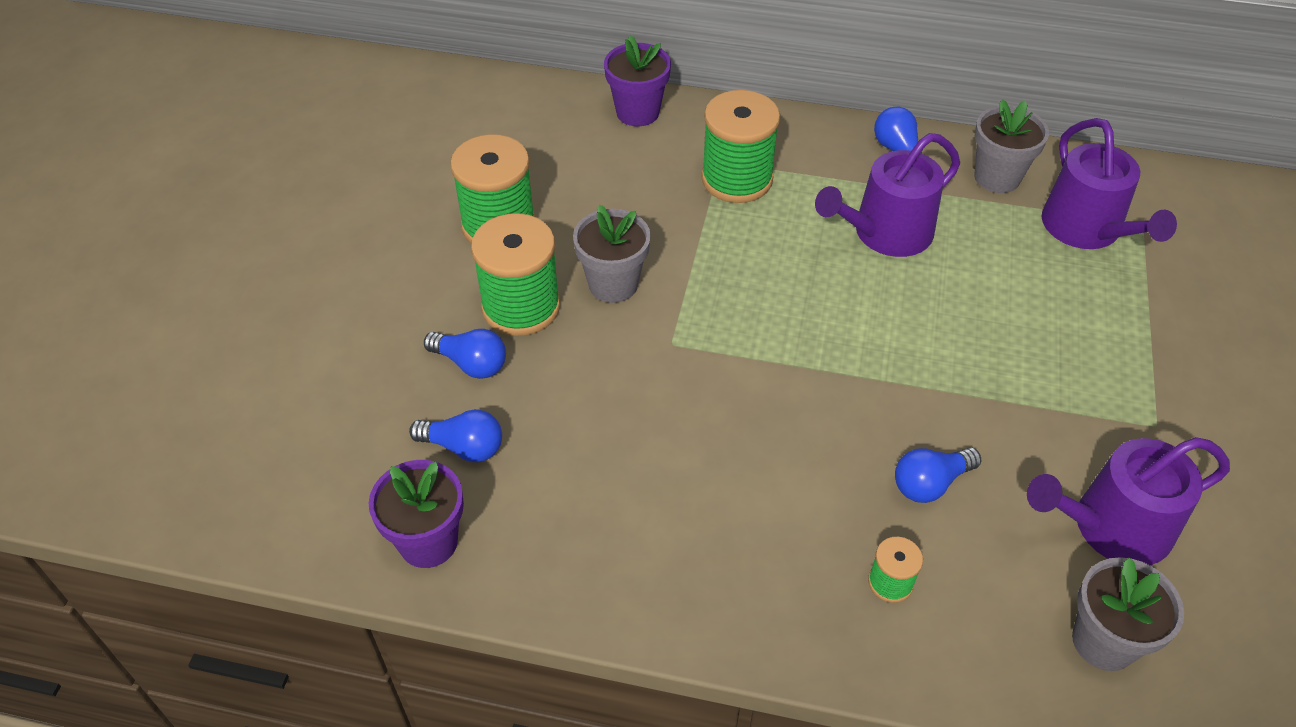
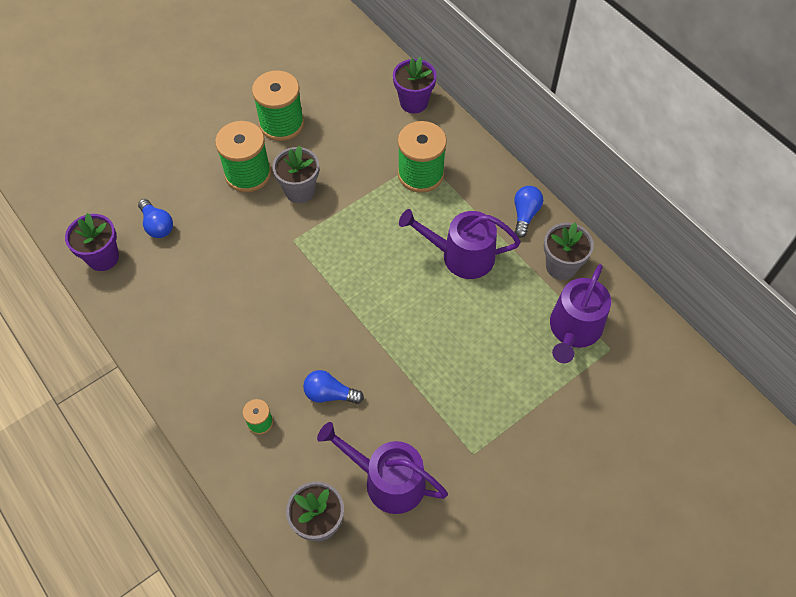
camera: 40 degrees right, 10 degrees up
(471, 364) = (199, 187): blue light bulb -> none

